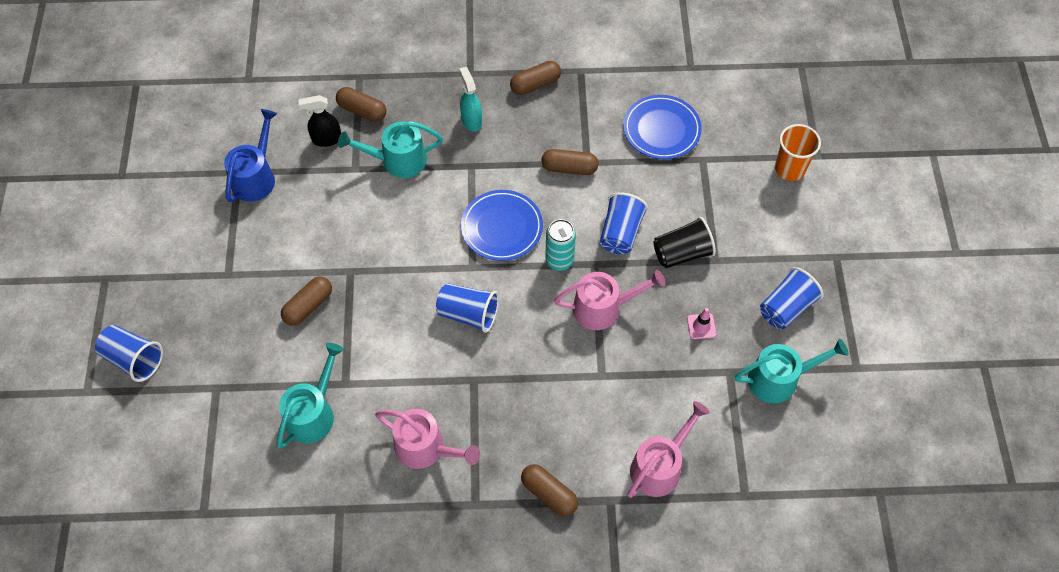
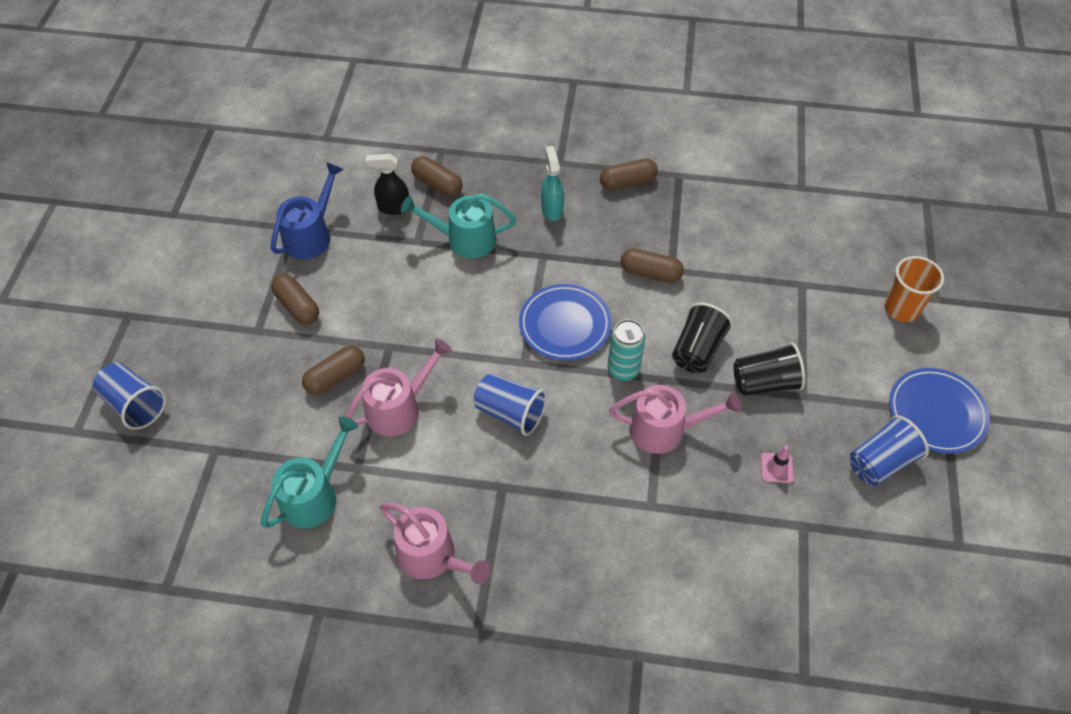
camera: 10 degrees right, 5 degrees down
(549, 494) = (566, 635): brown capsule -> brown capsule (298, 306)
(620, 233) = (697, 350): blue cup -> black cup
(659, 466) = (704, 625): pink watering can -> pink watering can (399, 408)
(661, 130) = (760, 247): blue plate -> blue plate (936, 413)
(779, 379) = (862, 544): turquoise watering can -> none

